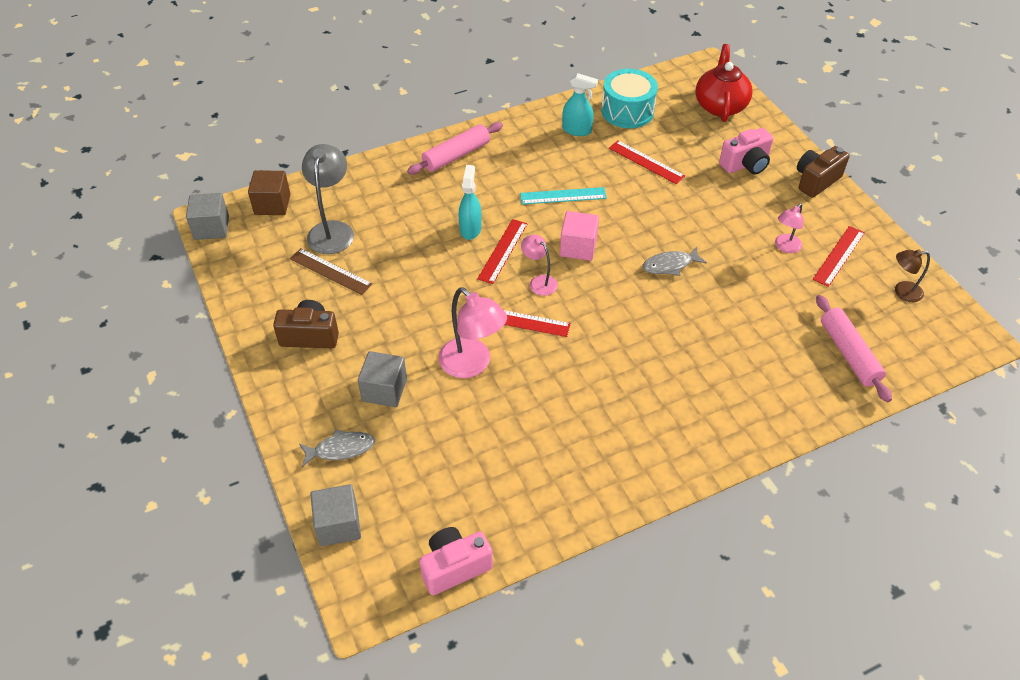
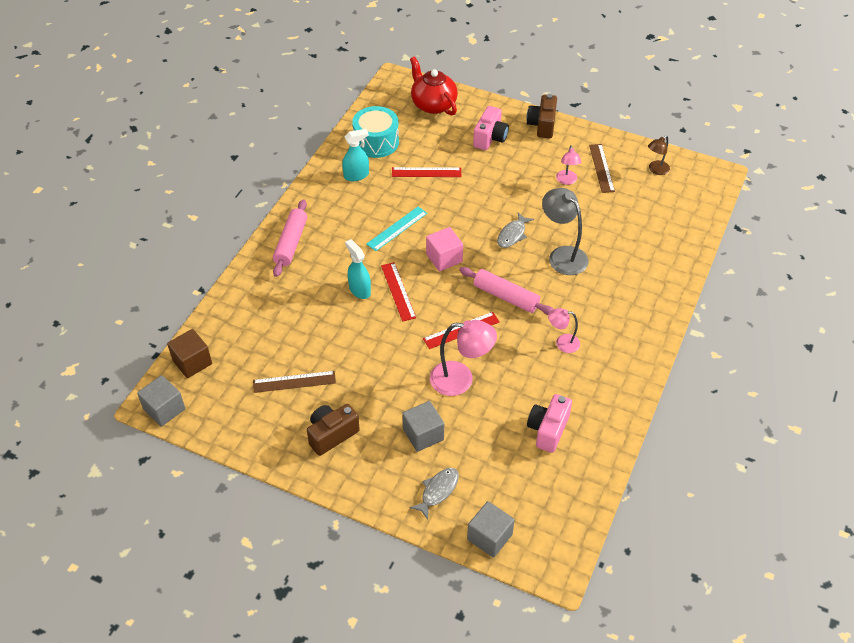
camera: 40 degrees left, 0 degrees up
(332, 230) = (261, 352): grey lamp -> grey lamp (562, 255)
(454, 567) = (584, 507): pink camera -> pink camera (548, 430)
(539, 282) = (444, 297): pink lamp -> pink lamp (562, 343)
(838, 256) = (601, 168): red ruler -> brown ruler
(849, 353) = (664, 227): pink rolling pin -> pink rolling pin (506, 296)

